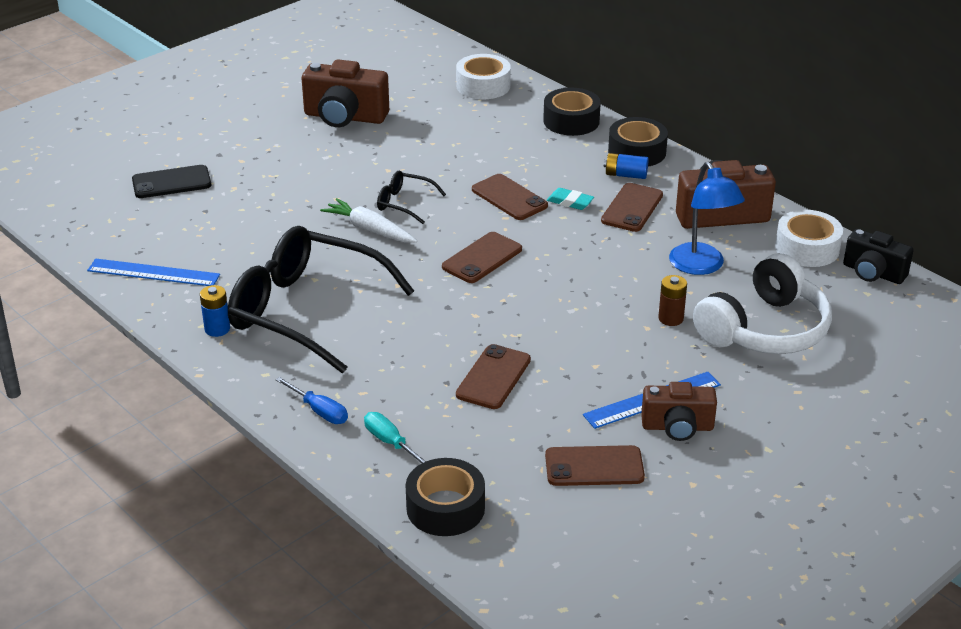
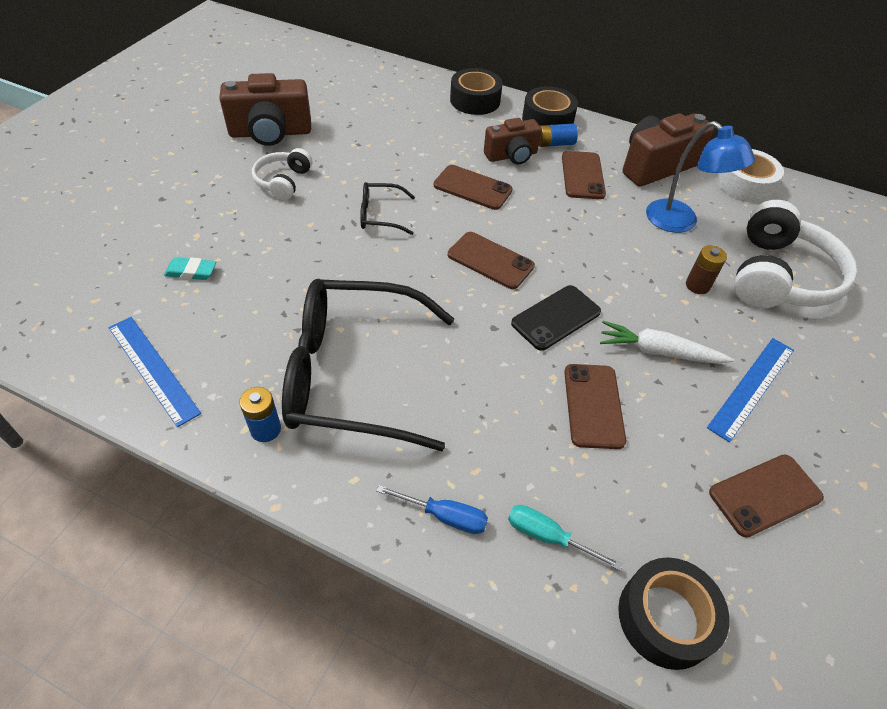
camera: 25 degrees left, 15 degrees up
(153, 273) = (153, 369): blue ruler -> blue ruler turned 60 degrees clockwise
(171, 182) = (123, 243): black phone -> black phone (556, 318)
(332, 160) = (283, 181): none -> white headphones
(369, 229) = (363, 253): white carrot -> white carrot (658, 351)
(482, 258) = (490, 260): brown phone -> brown phone turned 75 degrees counterclockwise
(483, 86) = (379, 80): white tape -> none
(570, 202) = (527, 181): turquoise eraser -> turquoise eraser (191, 272)
(677, 427) = (797, 414): brown camera -> brown camera (511, 156)
(873, 273) = (809, 196): black camera -> none

